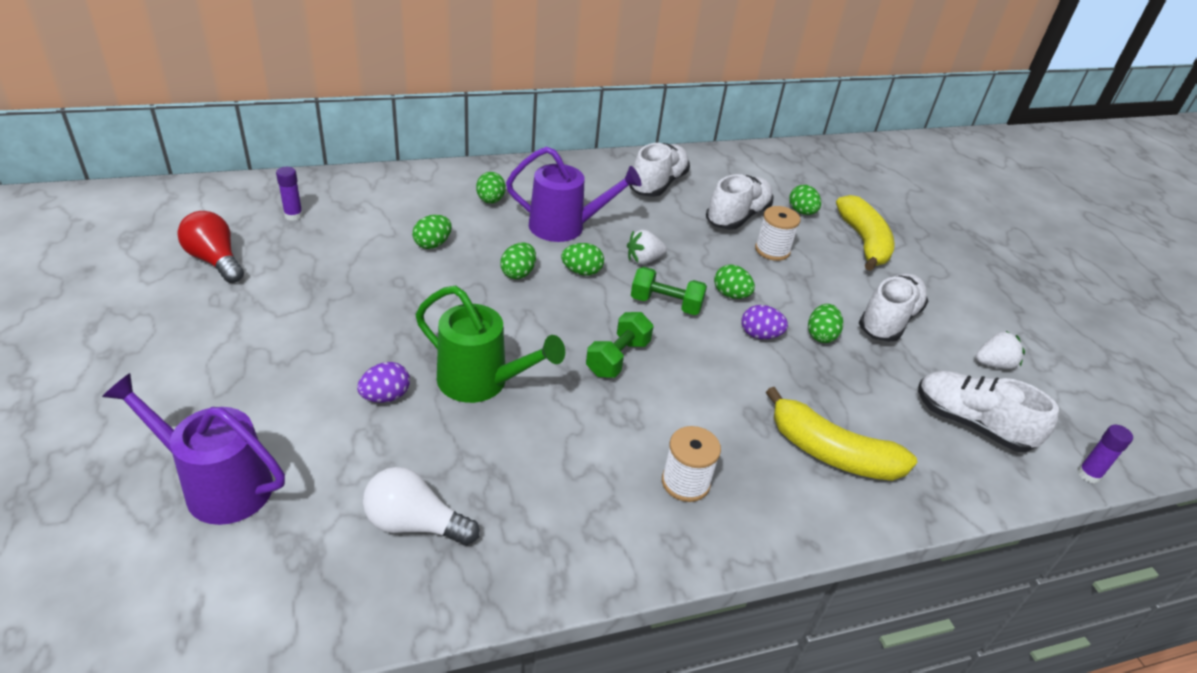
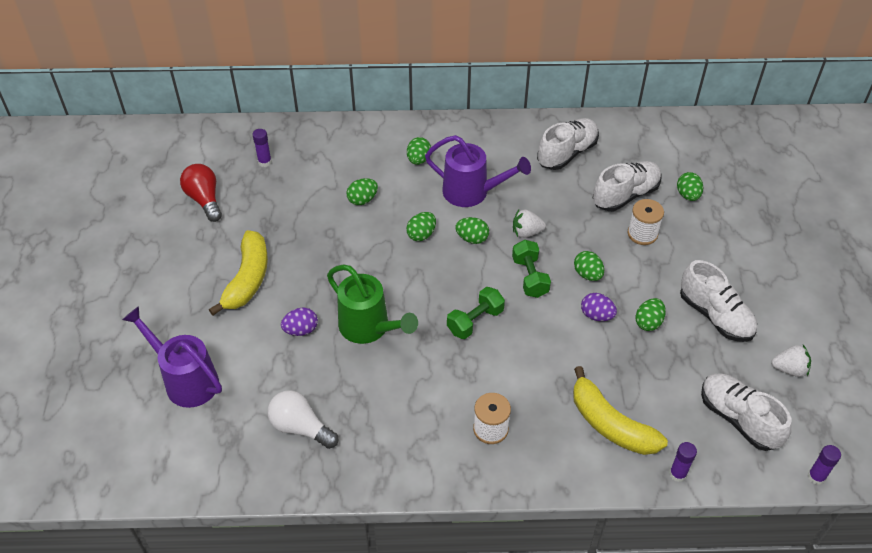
camera: 20 degrees right, 10 degrees up
(666, 304) = (530, 277): green dumbbell -> green dumbbell turned 45 degrees clockwise
(864, 242) = (732, 233): yellow banana -> yellow banana (247, 279)
(888, 320) = (715, 316): white shoe -> white shoe turned 90 degrees clockwise
(938, 498) = (677, 474): none -> purple glue stick

